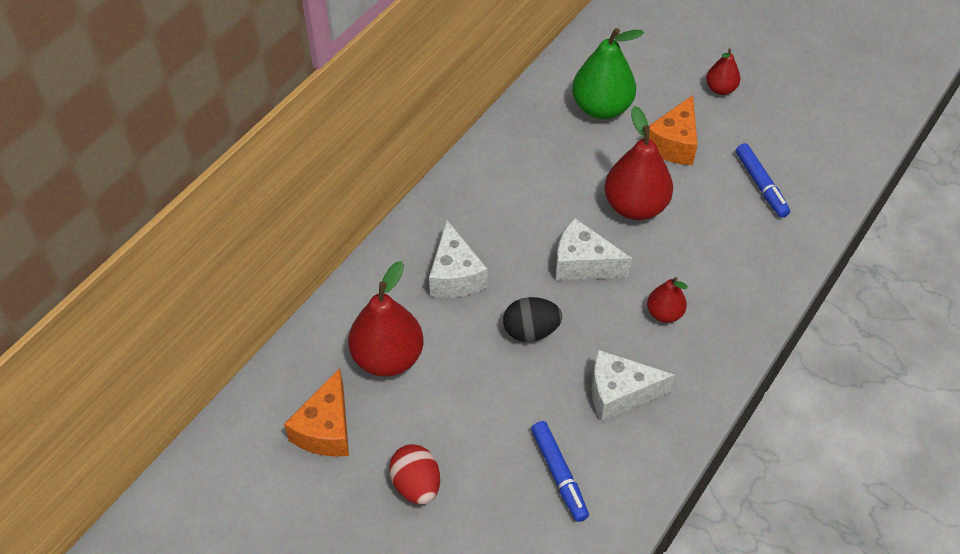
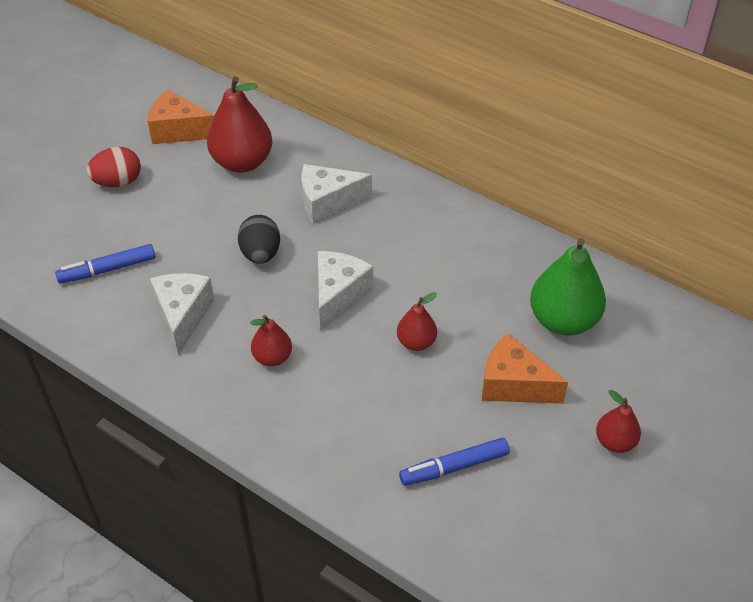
camera: 90 degrees right, 5 degrees down
(635, 206) = (416, 342): red pear -> red pear, size x0.54

